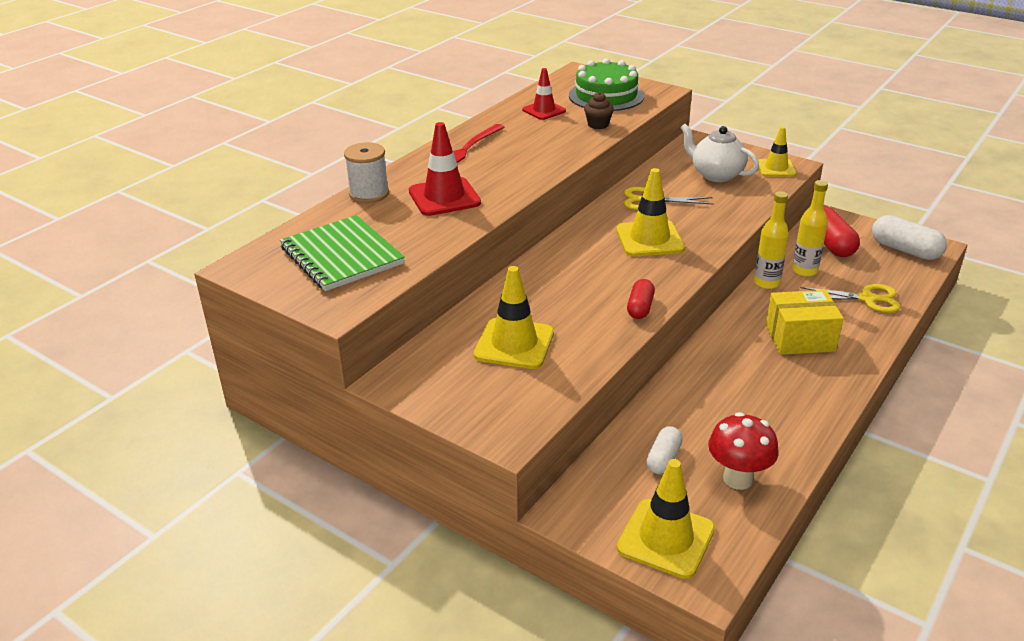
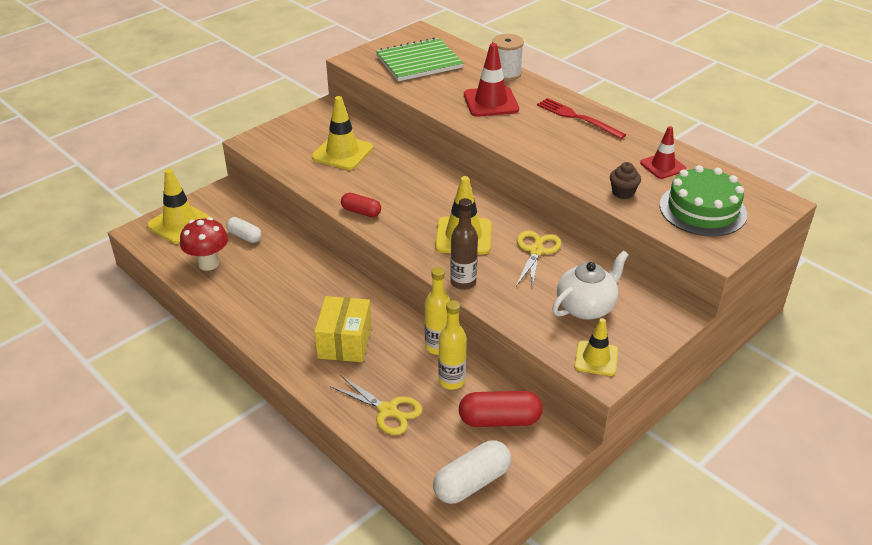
camera: 100 degrees right, 5 degrees up
(723, 232) = (463, 282): none -> brown bottle
(867, 299) = (388, 410): yellow scissors -> yellow scissors turned 75 degrees counterclockwise

